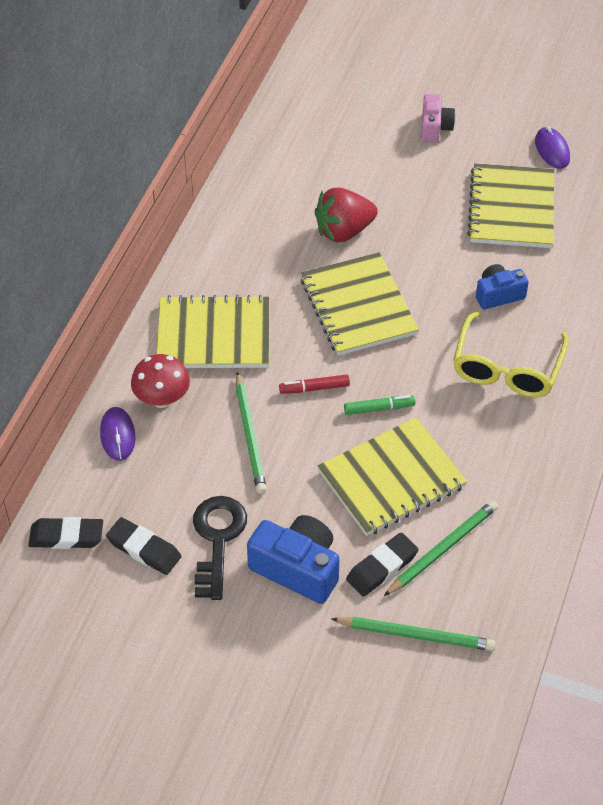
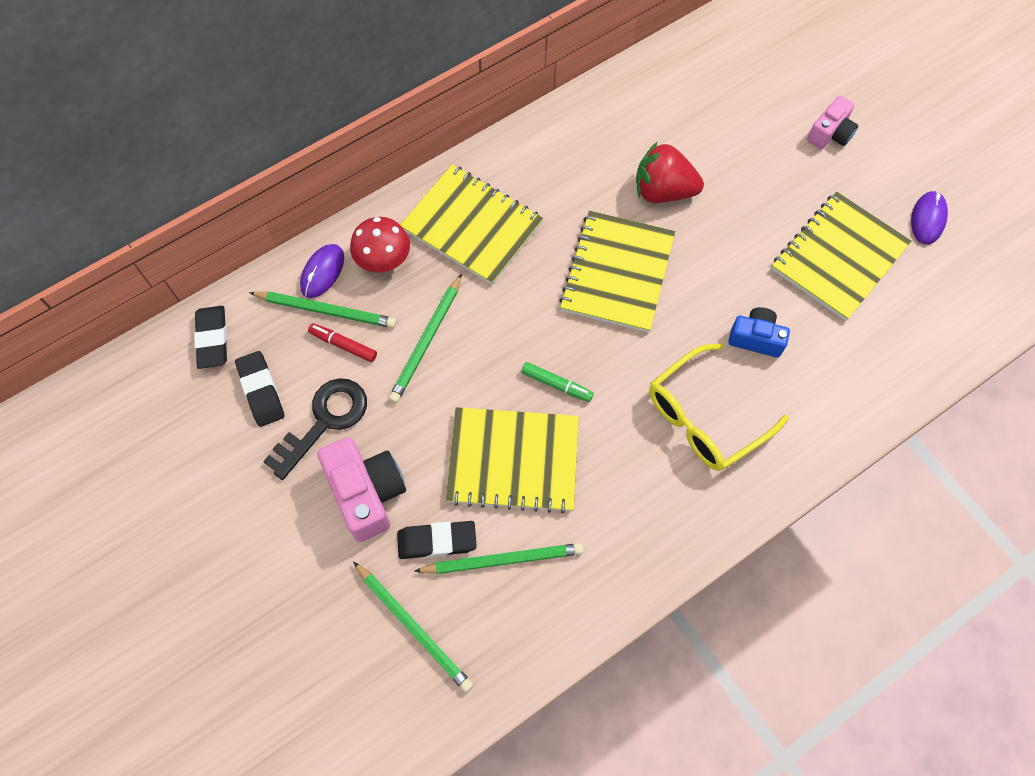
camera: 35 degrees right, 15 degrees up
(66, 536) = (212, 339): black eraser -> black eraser turned 45 degrees clockwise
(147, 461) = (326, 310): none -> green pencil
(297, 568) = (366, 493): blue camera -> pink camera
(314, 388) = (516, 329): red marker -> red marker (343, 345)

